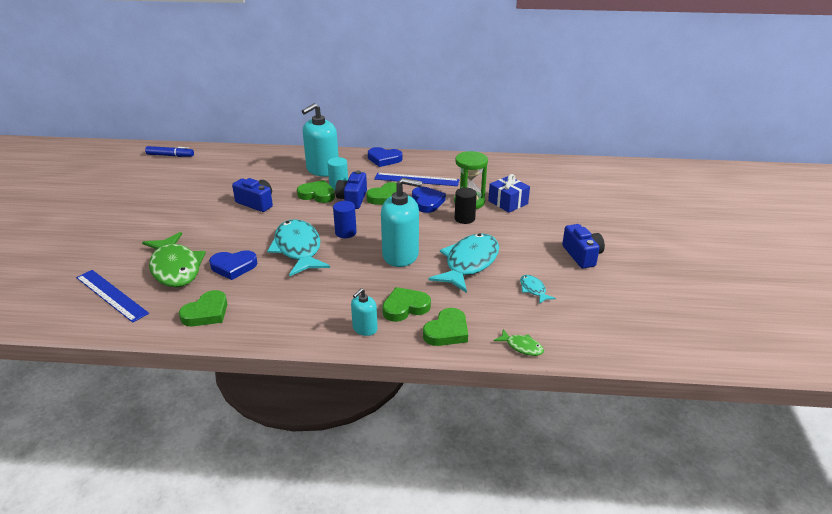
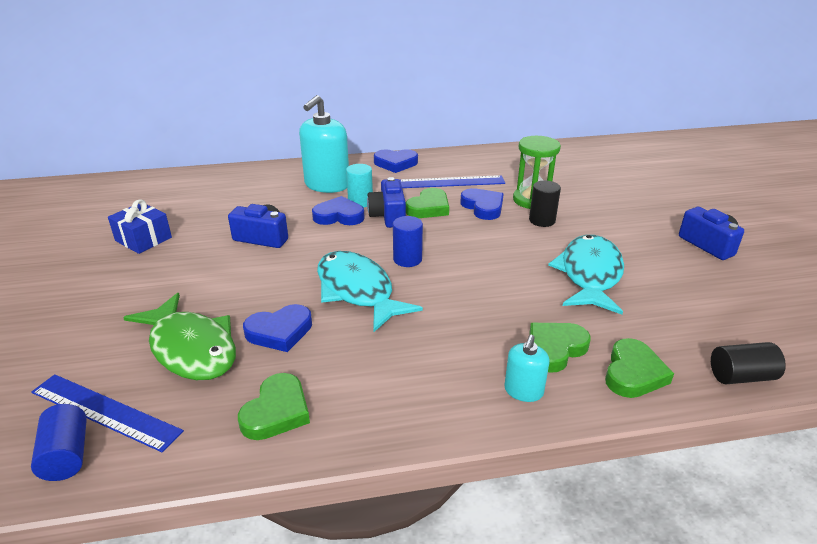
camera: 15 degrees left, 0 degrees up
(82, 314) = (66, 455): none -> blue cylinder
(170, 155) = (107, 191): blue marker -> none
(317, 195) = (339, 216): green heart -> blue heart
(400, 255) = (498, 278): turquoise soap dispenser -> none
(508, 202) = (576, 195): blue gift -> blue gift (143, 239)
(522, 347) = (741, 376): green fish -> black cylinder
(533, 290) = (691, 296): turquoise fish -> none

